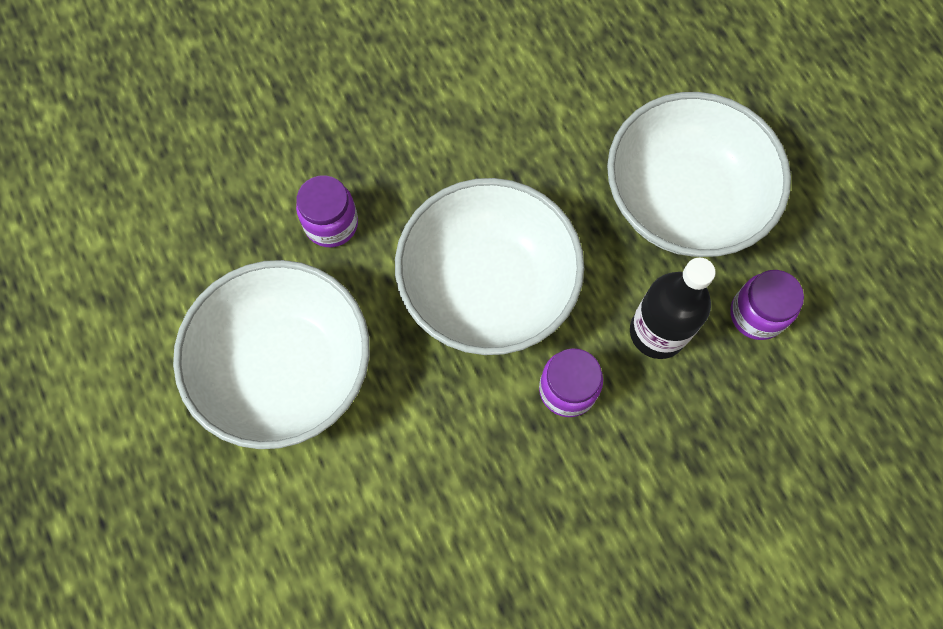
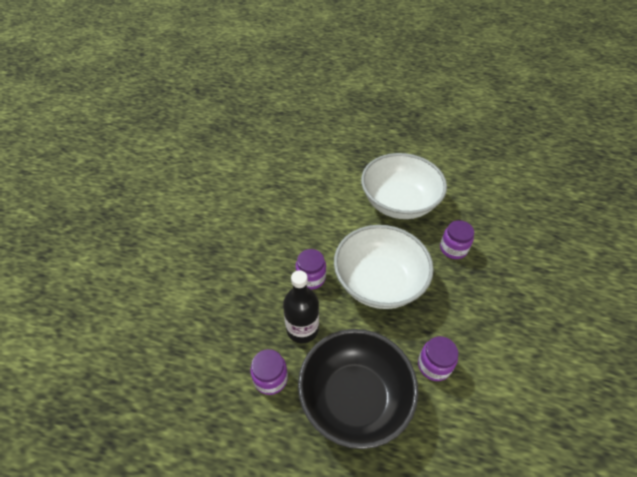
camera: 130 degrees right, 20 degrees down
(558, 141) = (434, 365): none -> purple jar
(683, 200) = (354, 398): white bowl -> black bowl

